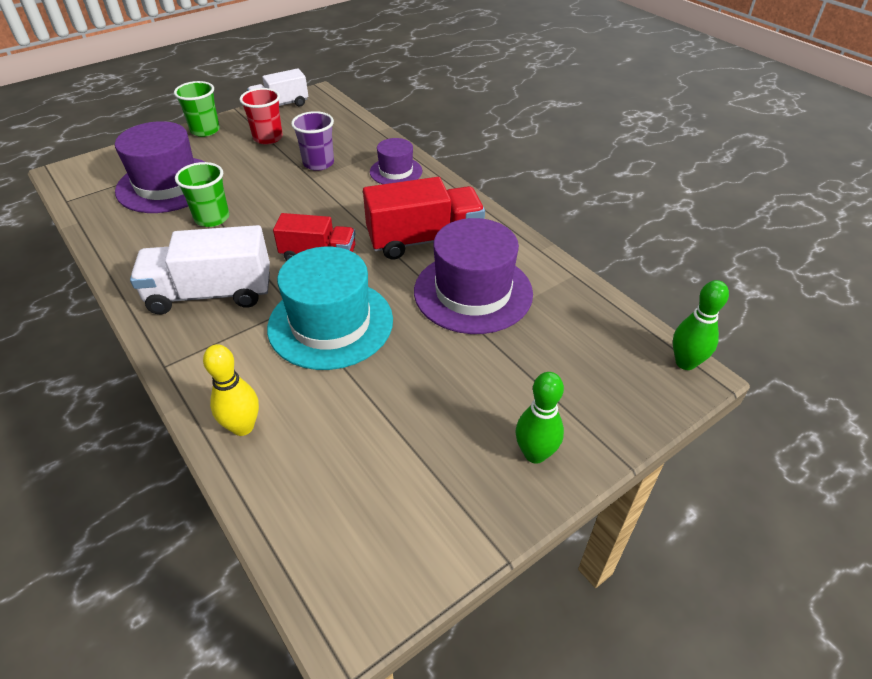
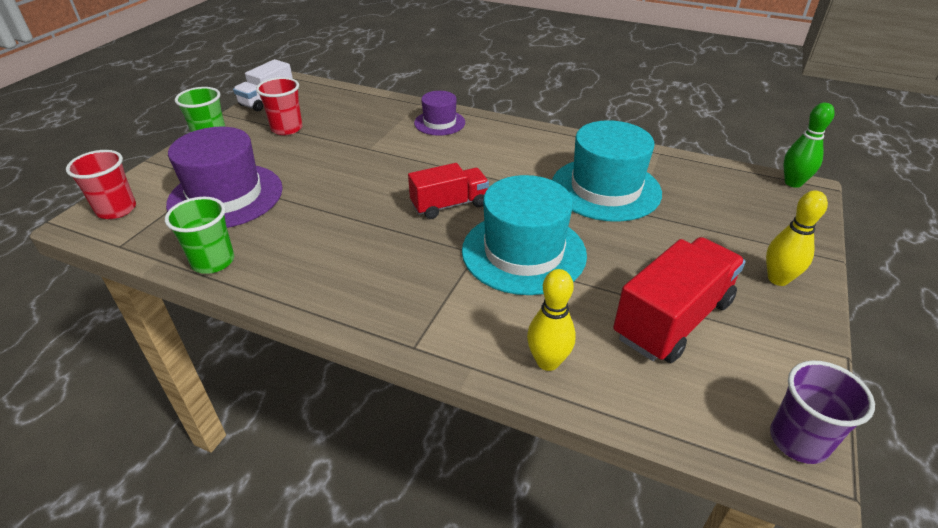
camera: 30 degrees left, 5 degrees down
(90, 170) = (116, 209): none -> red cup
(211, 294) = (386, 270): white truck -> none
(212, 218) = (310, 209): green cup -> green cup (213, 261)
(318, 163) = (362, 135): purple cup -> purple cup (798, 440)
(424, 240) = (524, 165): red truck -> red truck (672, 319)
(473, 292) = (605, 189): purple hat -> turquoise hat
(535, 454) = (778, 279): green bowling pin -> yellow bowling pin

